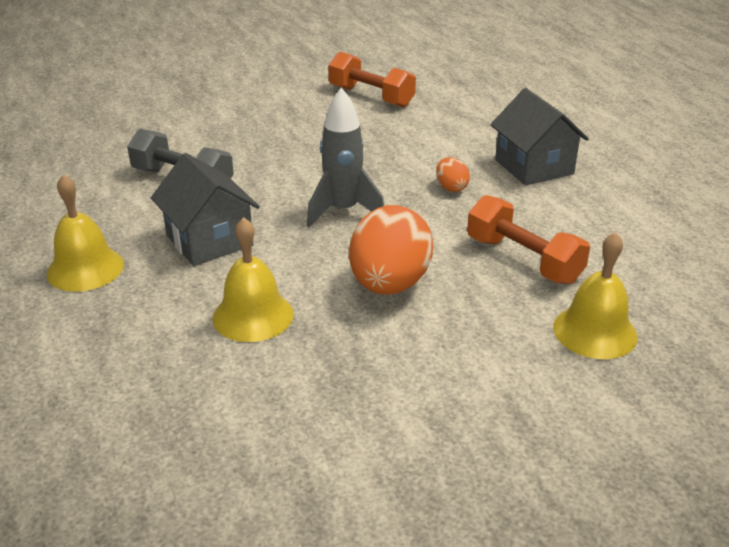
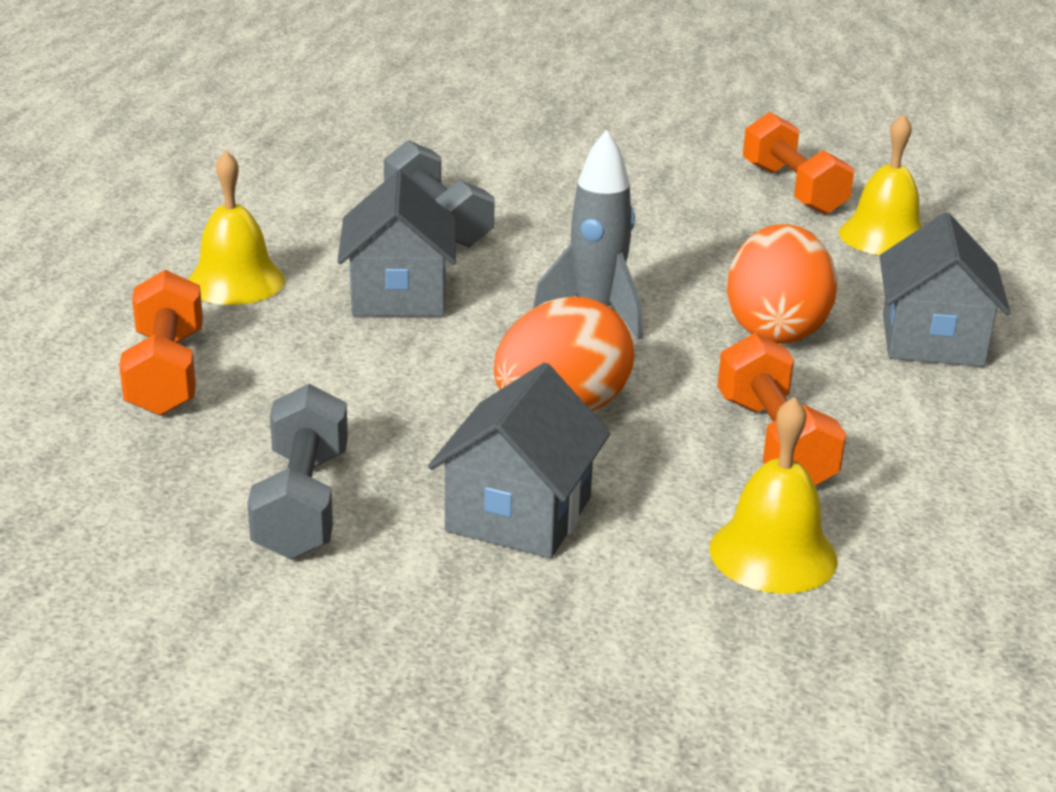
camera: 30 degrees right, 5 degrees down
(103, 358) = (167, 373): none -> orange dumbbell
(253, 315) = (364, 387): yellow bell -> yellow bell (884, 236)
(298, 419) = (302, 504): none -> grey dumbbell
(437, 367) = (519, 514): none -> grey house
(451, 187) = (776, 330): orange egg -> orange egg, size x2.21

